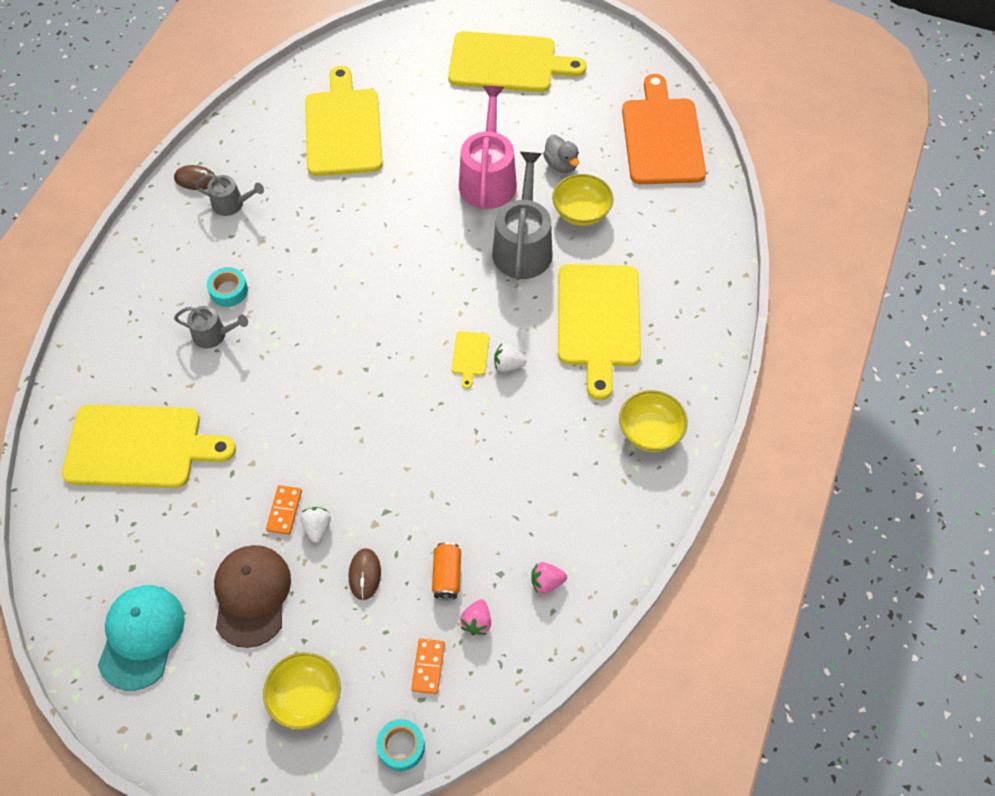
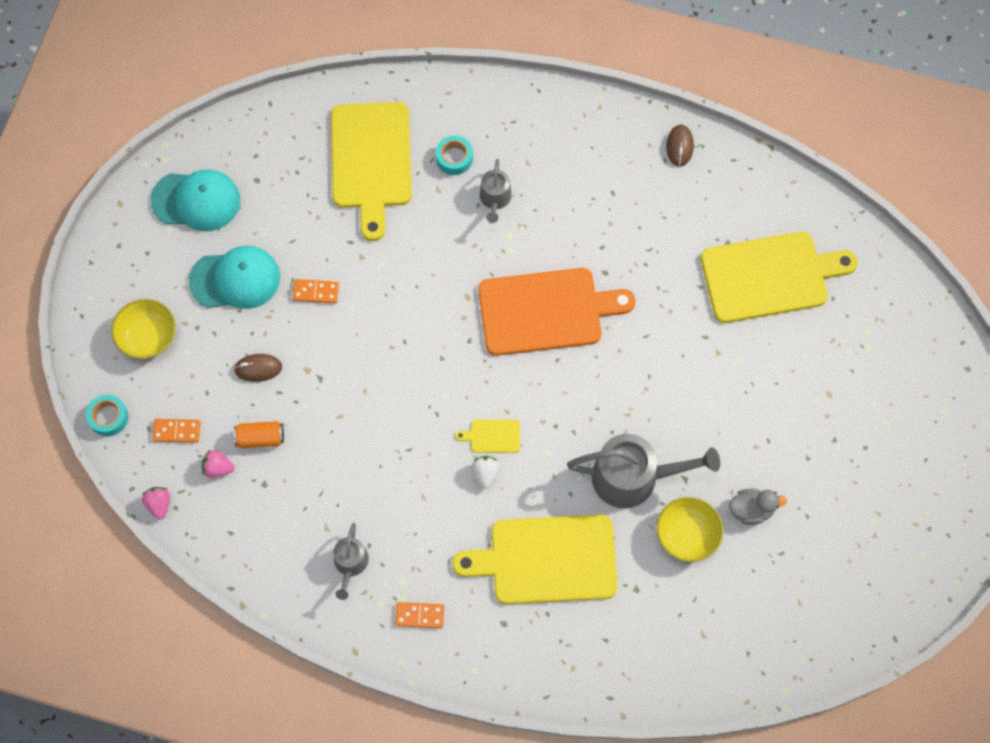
camera: 85 degrees right, 10 degrees up
(228, 291) = (546, 202): turquoise tape -> turquoise tape (454, 158)
(231, 204) = (653, 185): grey watering can -> grey watering can (350, 564)
(252, 595) = (235, 279): brown cap -> turquoise cap
(317, 528) = (301, 322): white strawberry -> none
(488, 178) = (721, 433): pink watering can -> none
(507, 63) = (896, 440): yellow cutting board -> none
(546, 582) = (257, 525): pink strawberry -> pink strawberry (159, 504)
(561, 164) = (751, 510): grey duck -> grey duck turned 150 degrees counterclockwise
(650, 432) = (419, 616): yellow bowl -> orange domino
(662, 137) = (809, 621): orange cutting board -> orange cutting board (546, 311)

